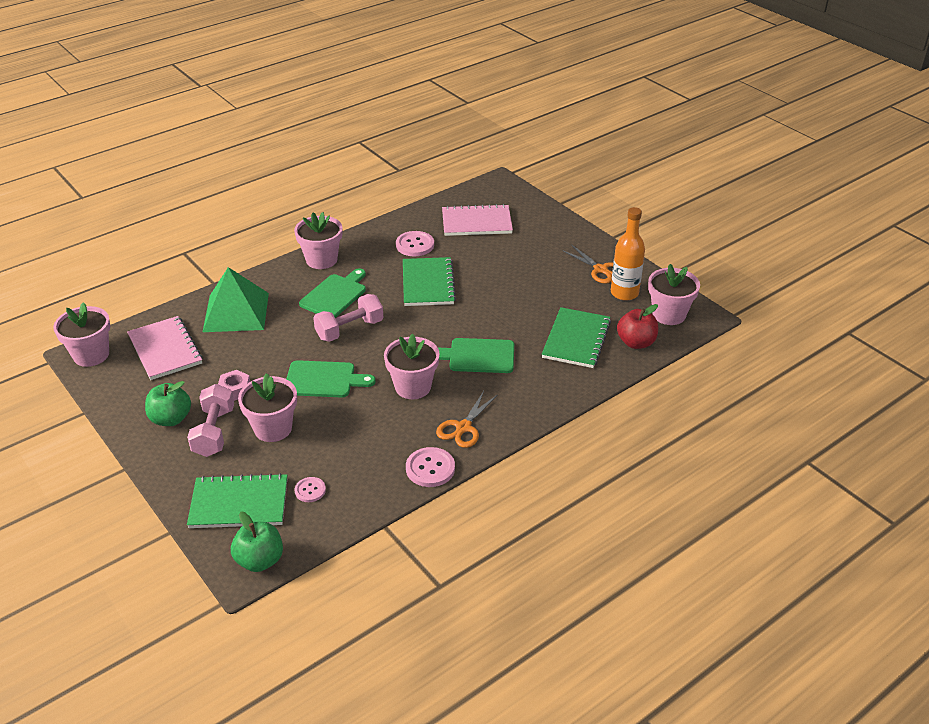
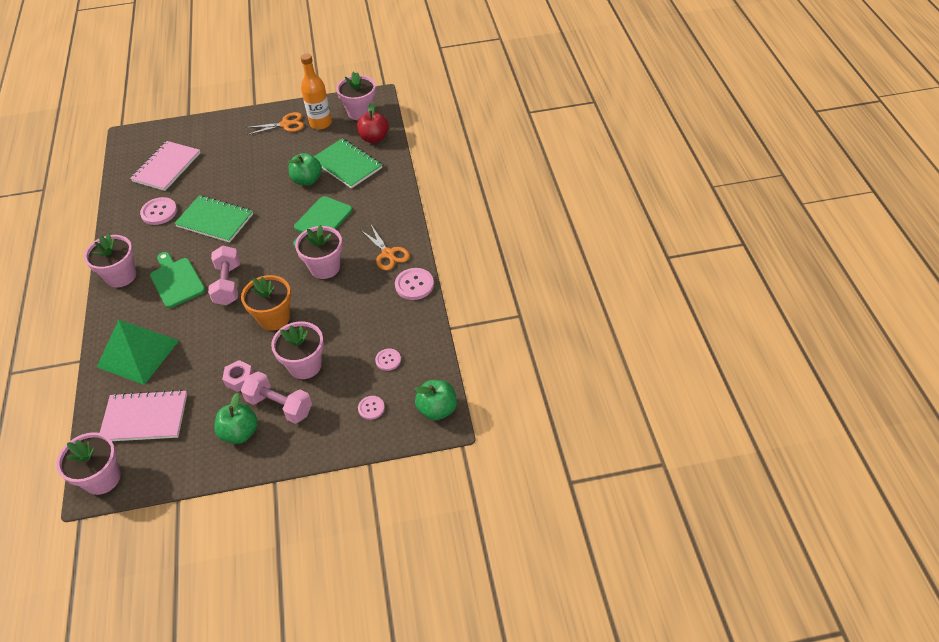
camera: 60 degrees left, 10 degrees up
(239, 503) = (371, 408): green notebook -> pink button
(323, 380) = (274, 318): green cutting board -> orange flower pot
(530, 320) = (307, 180): none -> green apple

